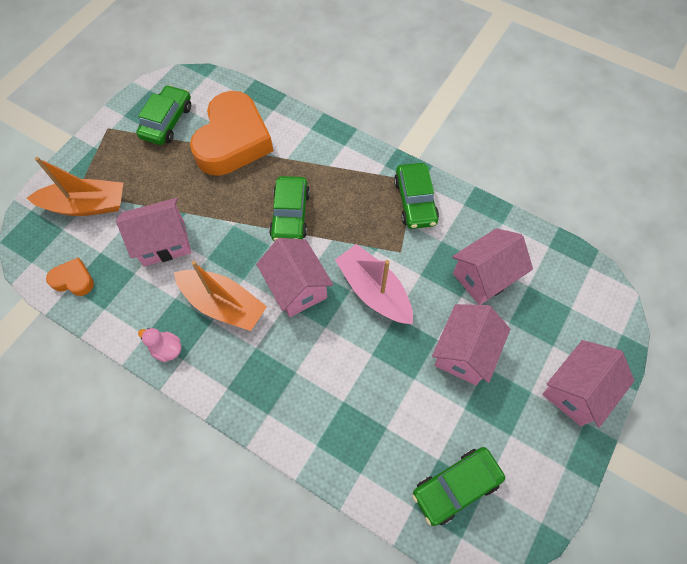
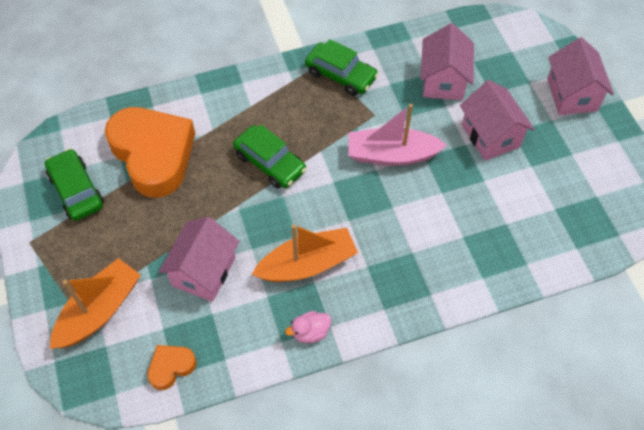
camera: 50 degrees left, 5 degrees down
(297, 288) = (341, 203): pink house -> none
(456, 486) = (582, 212): green car -> none

